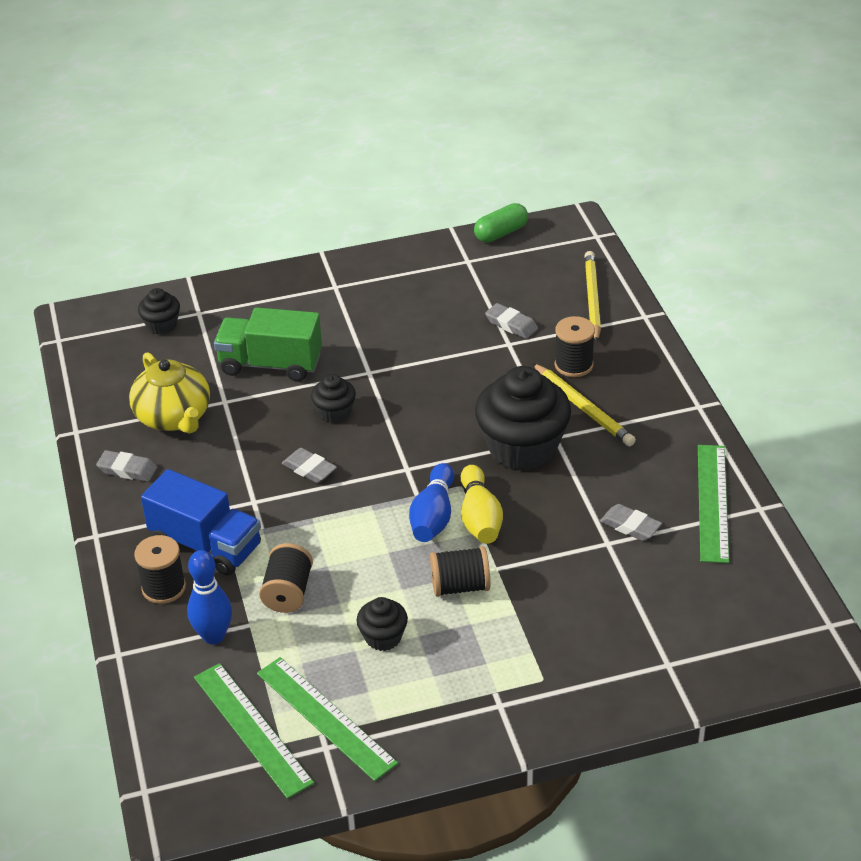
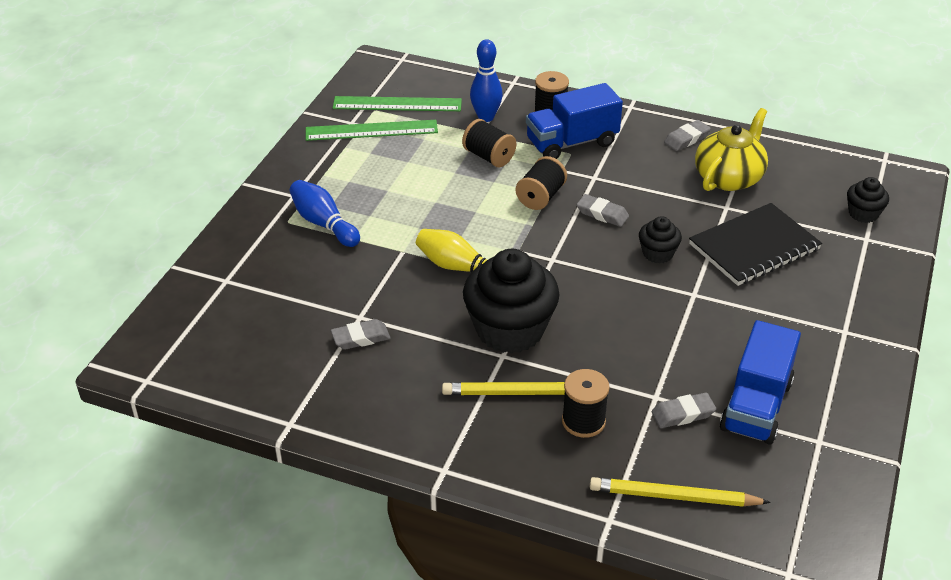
camera: 125 degrees right, 0 degrees up
(174, 417) = (729, 177): yellow teapot -> yellow teapot turned 120 degrees clockwise
(271, 364) = (754, 247): green truck -> black notebook
(309, 469) = (602, 214): grey eraser -> grey eraser turned 45 degrees clockwise
(383, 637) = (404, 176): black cupcake -> none
(433, 516) = (486, 247): blue bowling pin -> blue bowling pin (324, 224)
(460, 586) = (406, 227): black spool -> black spool (540, 197)
(464, 297) = (756, 406): none -> blue truck
(501, 233) = (854, 495): green capsule -> none
(592, 299) = (673, 497): yellow pencil -> yellow pencil turned 150 degrees clockwise
(712, 502) = (328, 399): green ruler -> none

